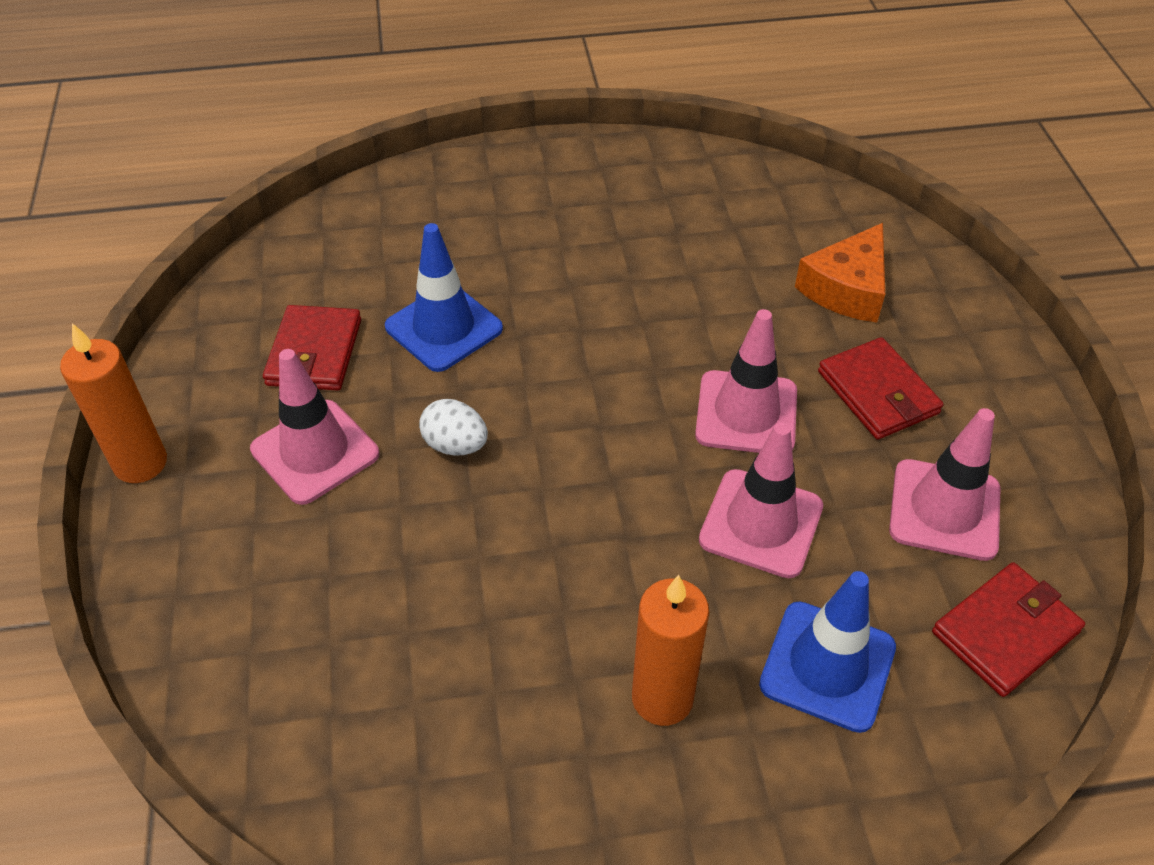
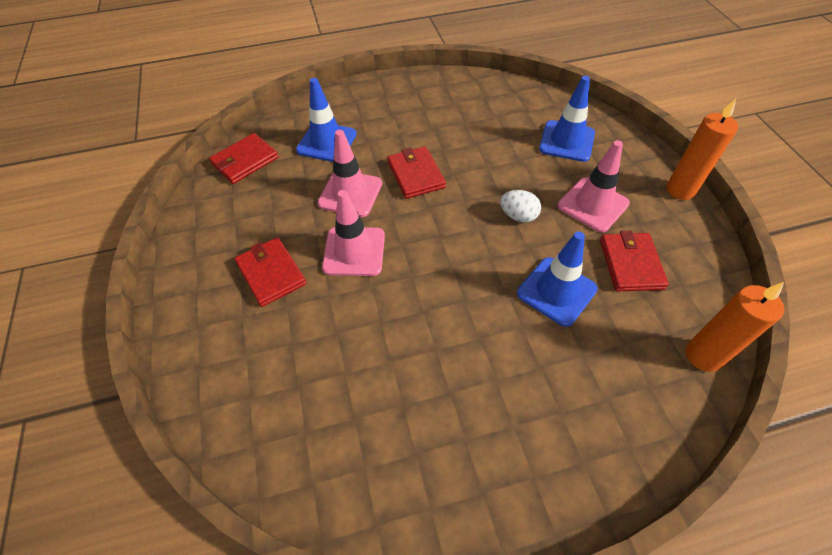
camera: 175 degrees right, 5 degrees up
(284, 602) = (566, 141): none -> blue traffic cone
(629, 552) = (415, 175): none -> red wallet
(662, 698) = (396, 126): orange candle -> orange candle (703, 356)
(847, 288) = (271, 358): orange cheese -> none
(944, 510) = (254, 209): pink traffic cone -> none

